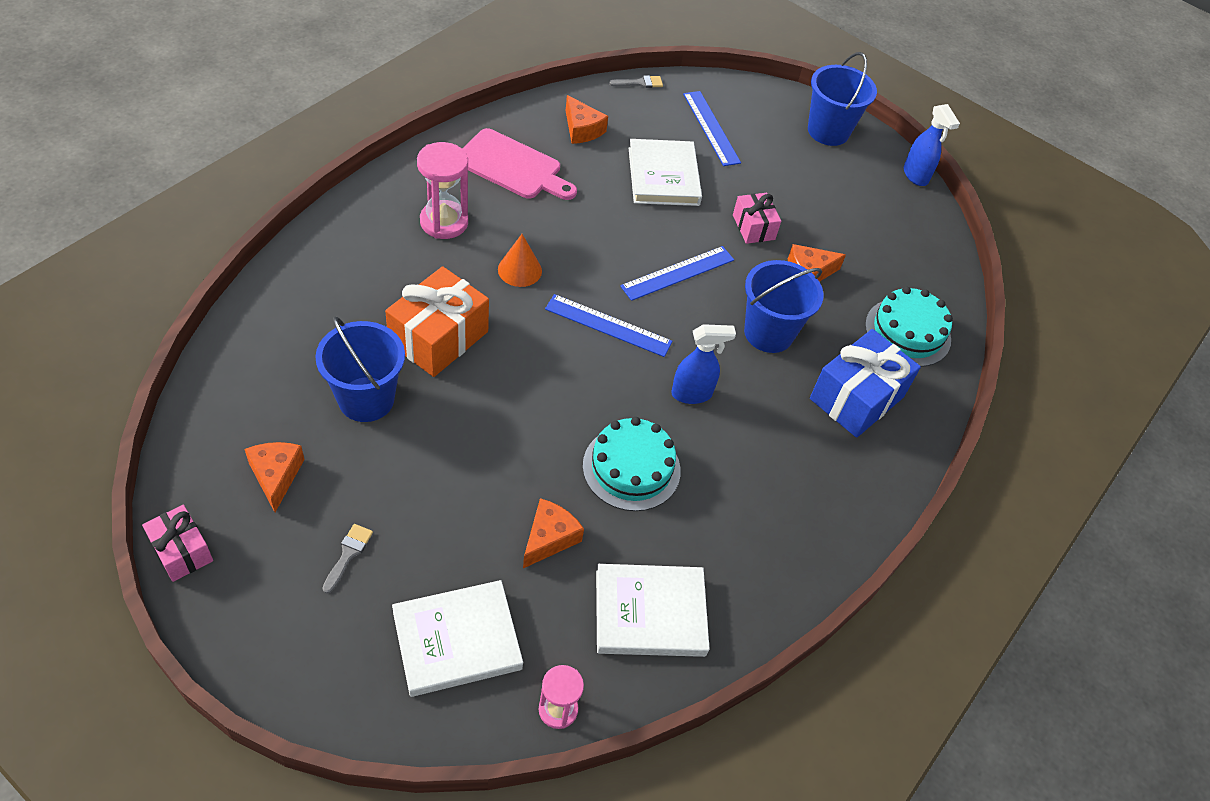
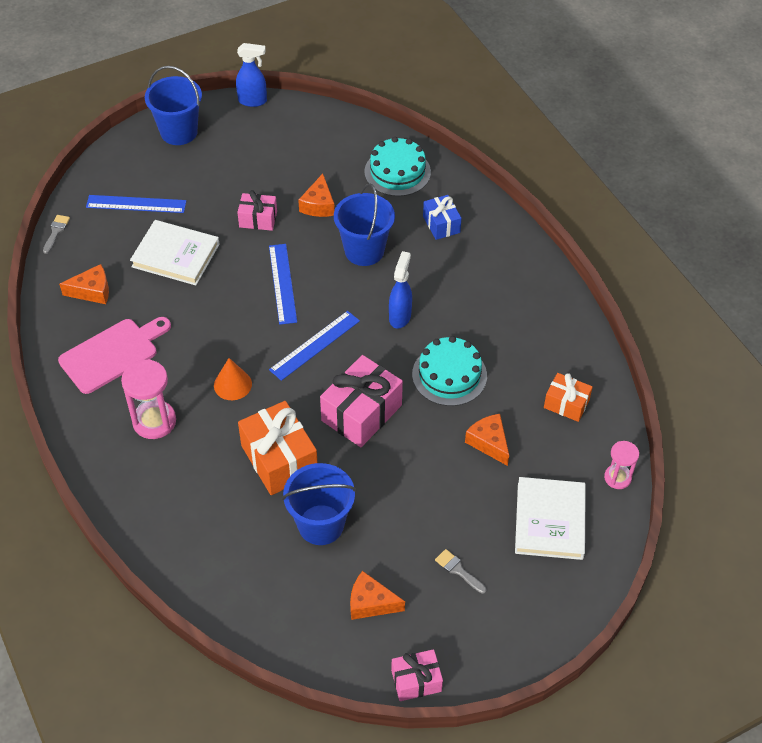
camera: 60 degrees left, 0 degrees up
(534, 395) = (361, 413): none -> pink gift
(650, 613) = (566, 404): white book -> orange gift
(856, 398) = (441, 224): blue gift -> blue gift, size x0.58

